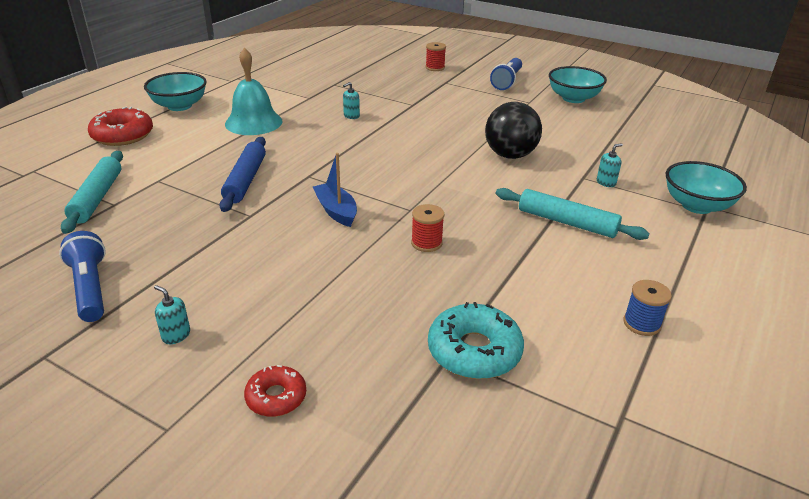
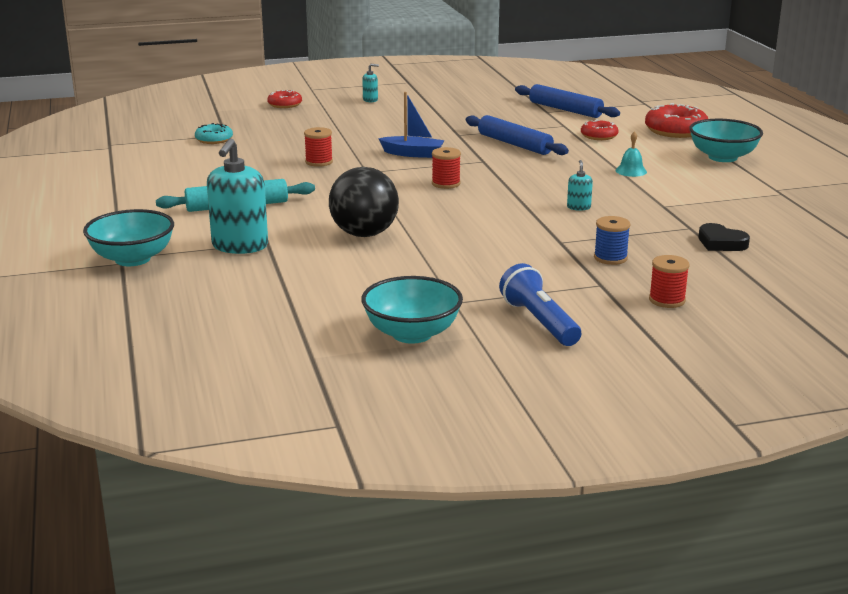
camera: 135 degrees right, 10 degrees down
(90, 288) = (451, 94): blue flashlight -> none
(97, 198) = (565, 110): turquoise rolling pin -> blue rolling pin
(175, 157) = (599, 136): none -> red donut
(253, 122) = (631, 171): turquoise bell -> turquoise bell, size x0.46
(344, 74) = (721, 243): none -> black heart
(381, 168) = (446, 184): none -> red spool
(474, 351) = (214, 139): turquoise donut -> turquoise donut, size x0.59
(606, 182) = (240, 246): turquoise soap dispenser -> turquoise soap dispenser, size x2.21
(641, 324) = (125, 177): blue spool -> blue spool (610, 258)

